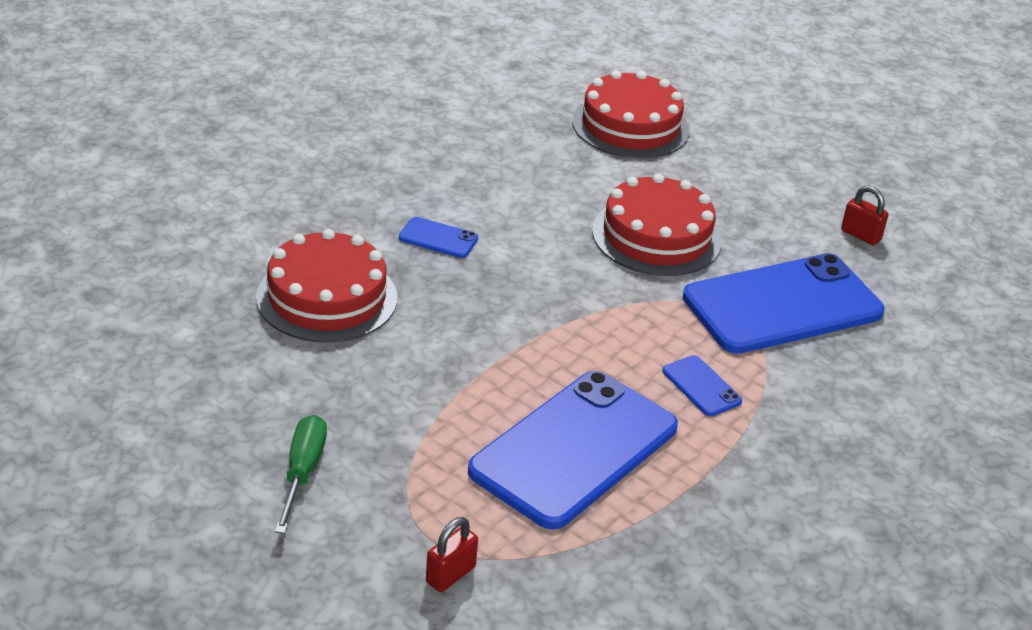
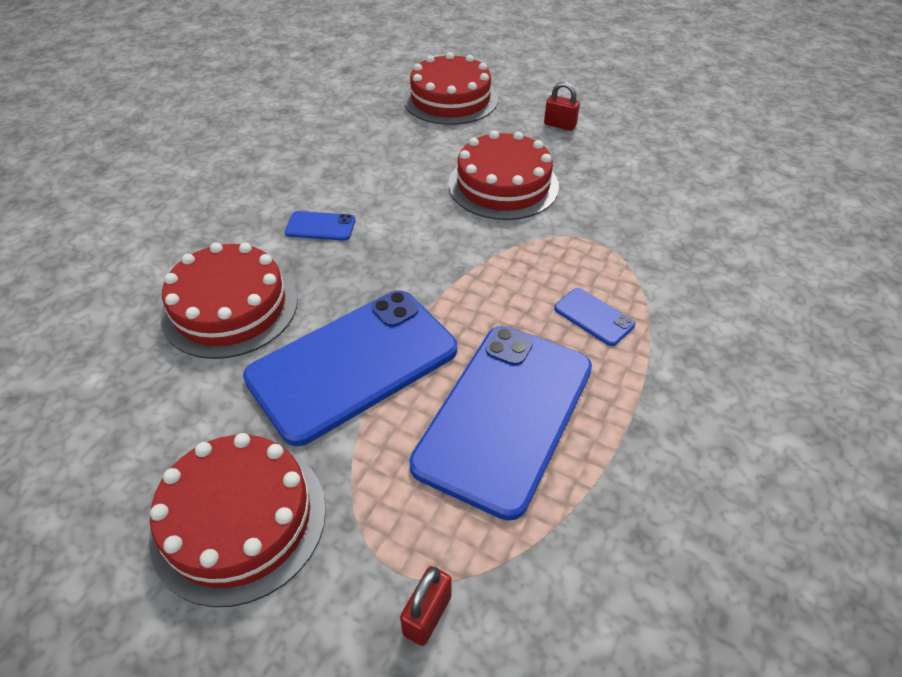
camera: 10 degrees left, 10 degrees up
(302, 472) = (239, 520): green screwdriver -> red cake
(782, 305) = (628, 223): blue phone -> blue phone (353, 364)
(860, 235) = (660, 150): red padlock -> red padlock (560, 125)

